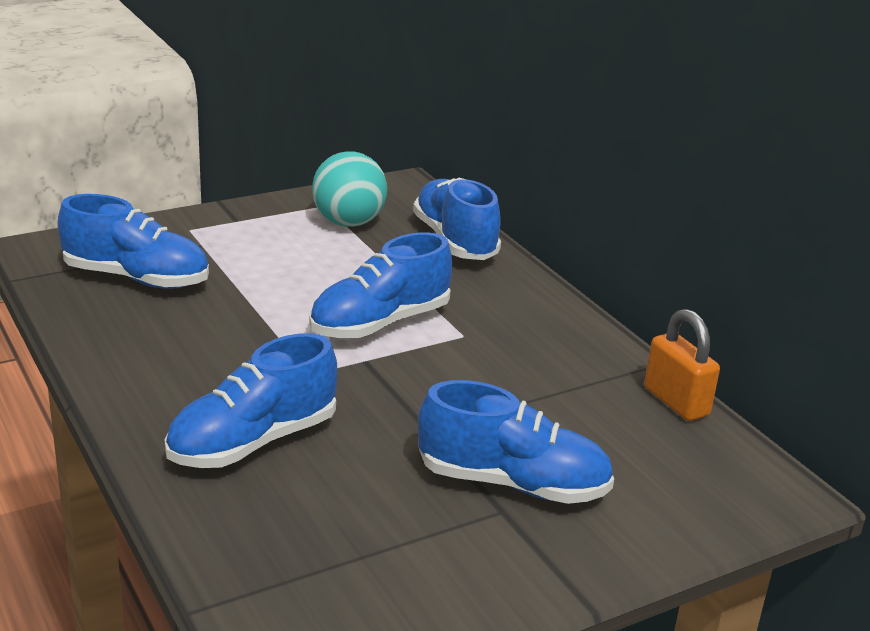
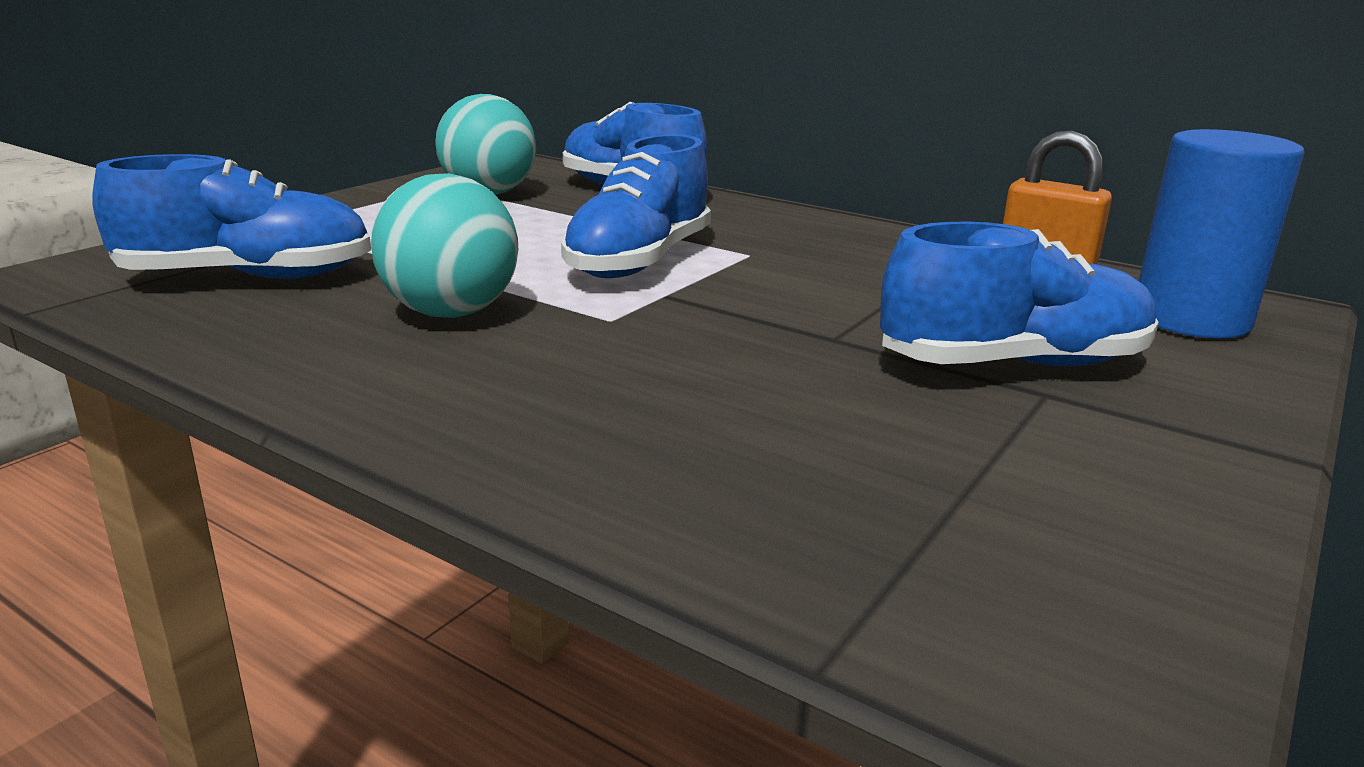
camera: 25 degrees left, 5 degrees down
(223, 342) = (451, 313): none -> turquoise ball
(253, 442) = (627, 404): blue shoe -> none
(700, 485) = (1191, 319): none -> blue cylinder

